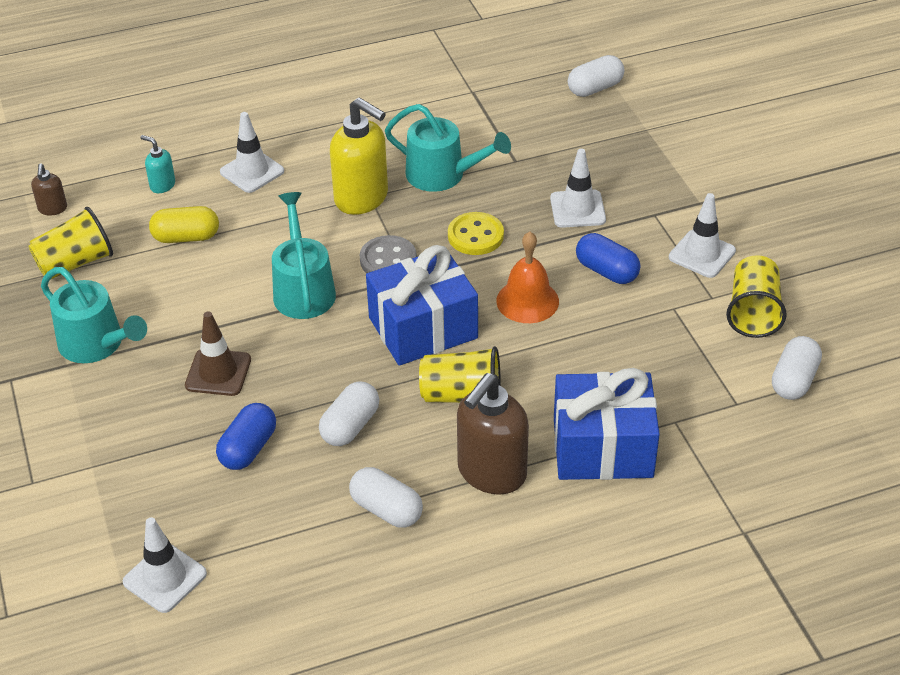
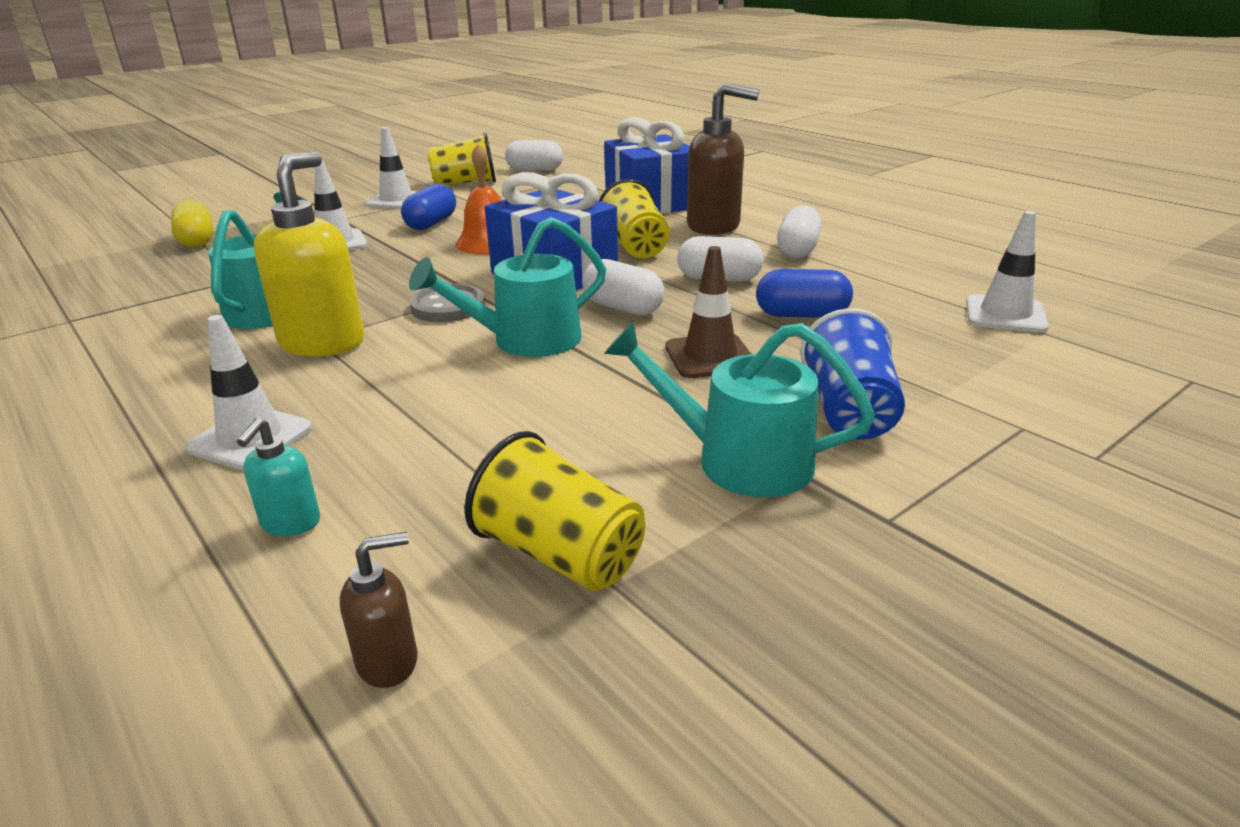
camera: 110 degrees left, 15 degrees down
(96, 344) = (739, 460): turquoise watering can -> turquoise watering can turned 90 degrees counterclockwise
(106, 411) = (849, 411): none -> blue cup
(186, 237) = (444, 453): yellow capsule -> yellow capsule (197, 241)
(475, 236) = (390, 275): yellow button -> none
(595, 88) = (96, 262): white capsule -> white capsule (622, 308)

